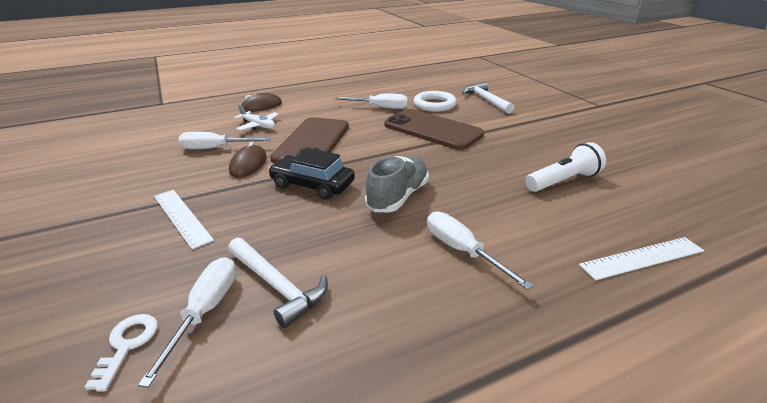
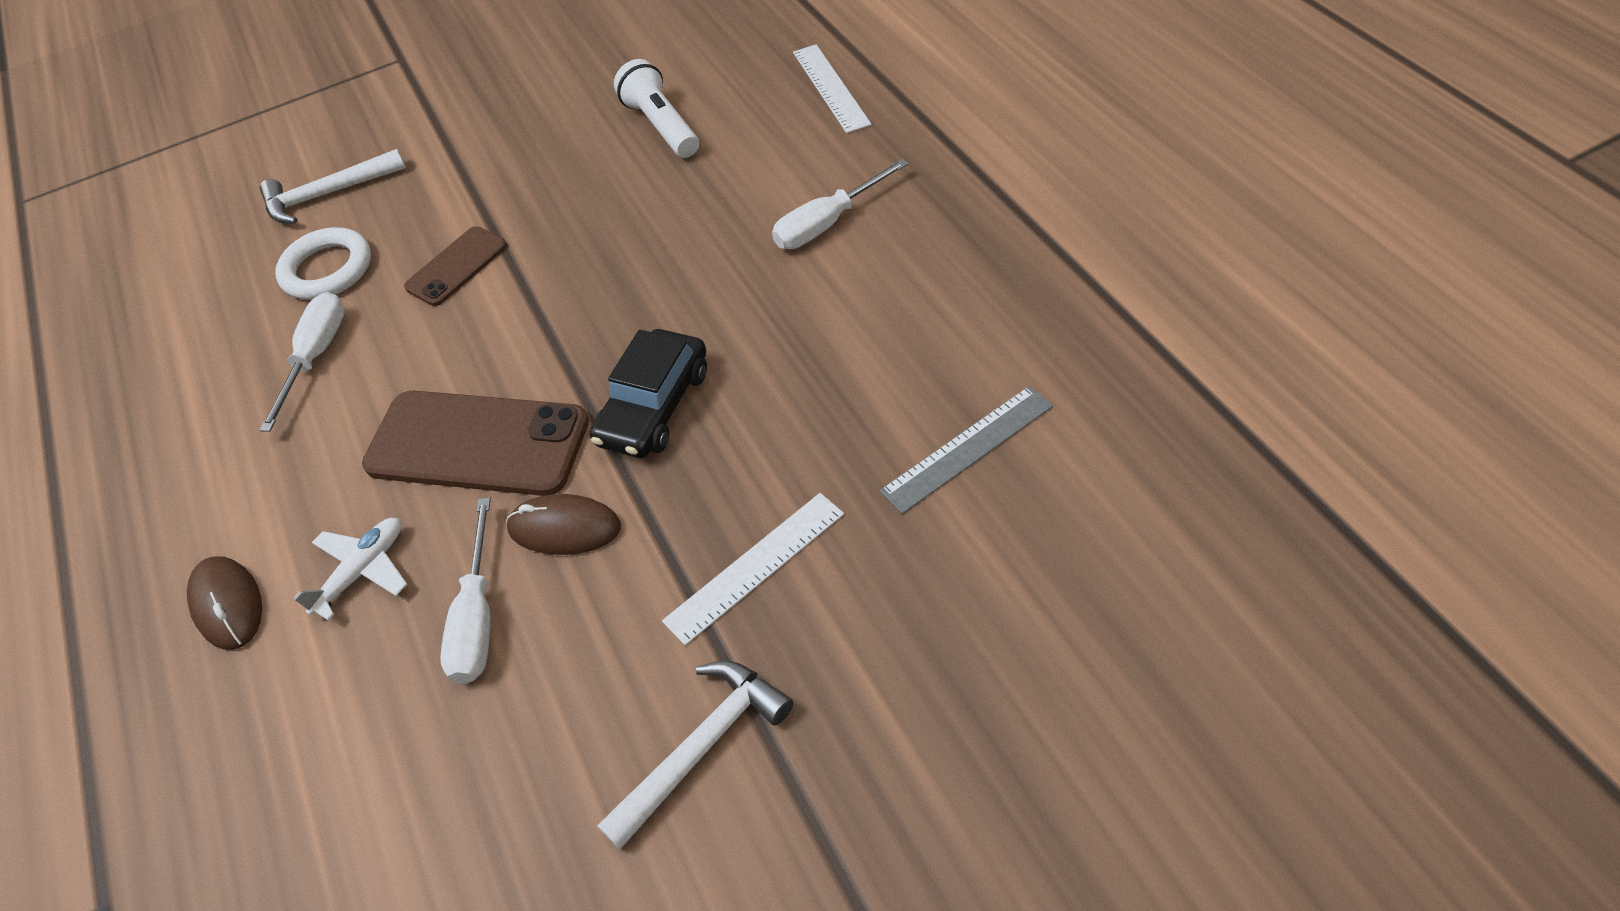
camera: 85 degrees left, 20 degrees up
(127, 345) = (1033, 506): white key -> none
(205, 311) = (967, 448): white screwdriver -> grey ruler
(277, 285) = (911, 389): white hammer -> white hammer (701, 748)
(398, 197) = (698, 293): grey shoe -> none
(432, 130) = (457, 266): brown phone -> brown phone, size x0.55

